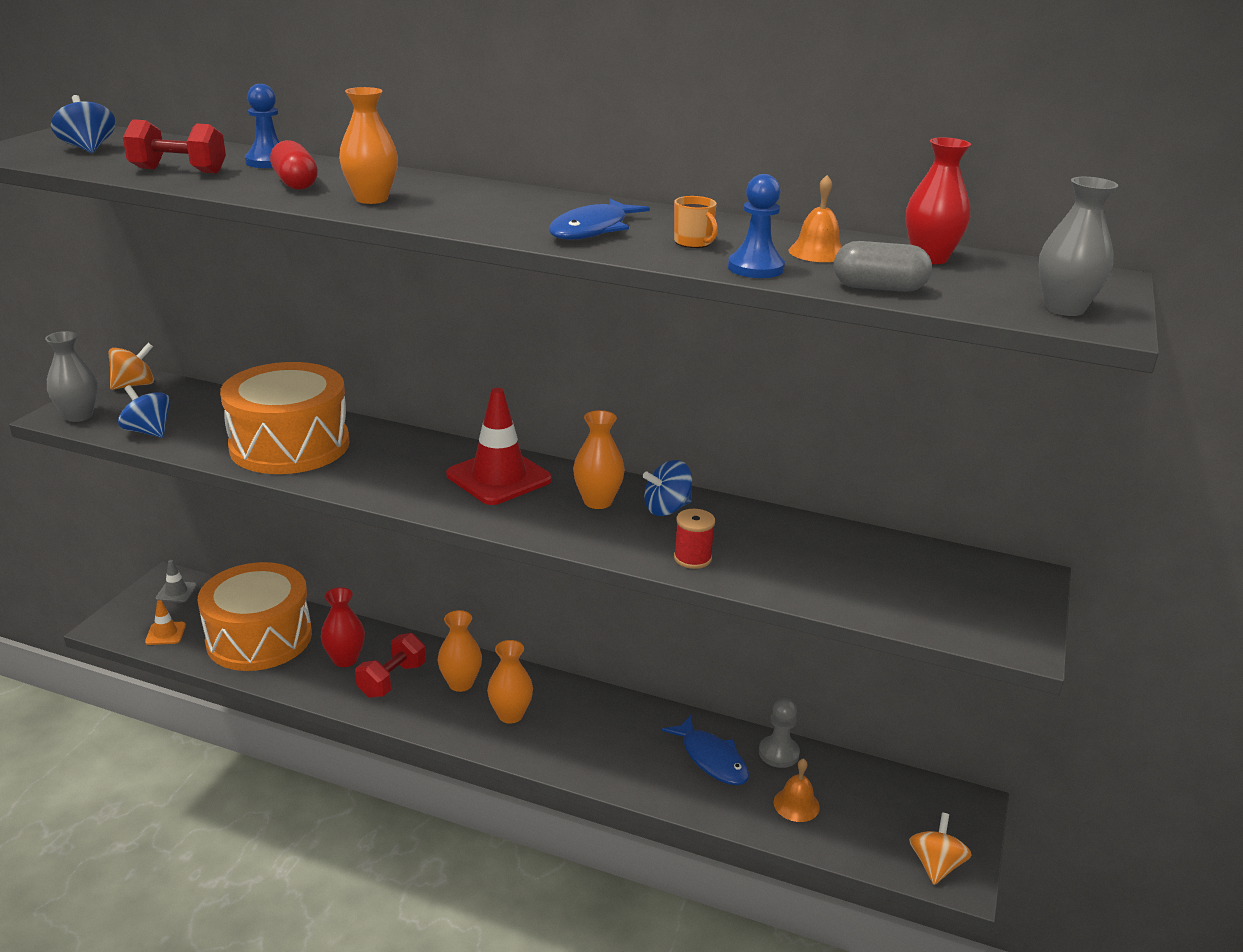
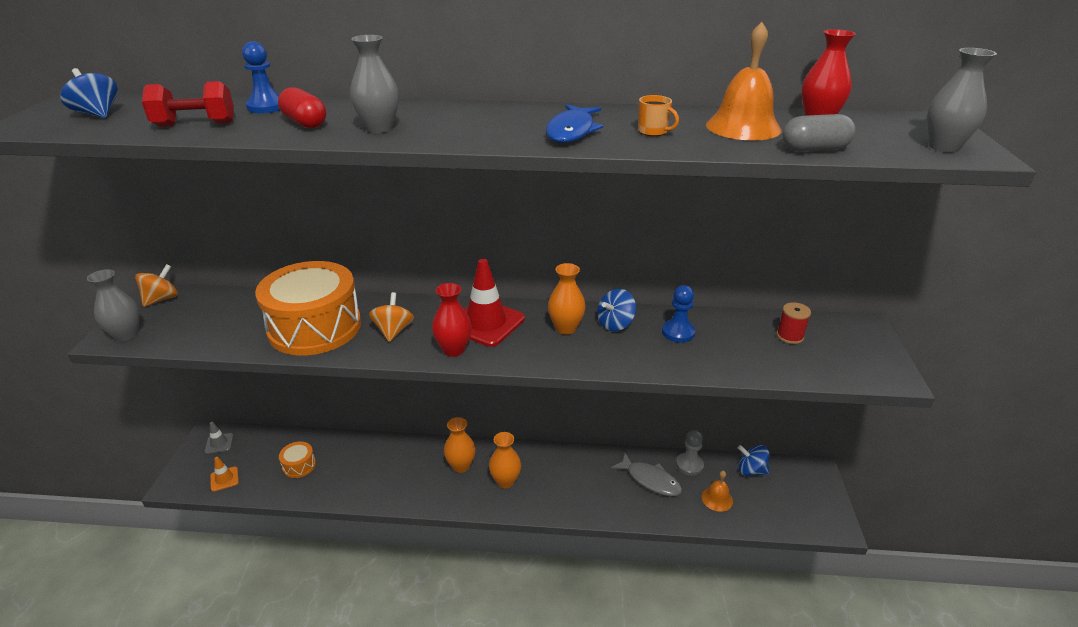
camera: 15 degrees left, 5 degrees up
(148, 431) = (193, 337): blue spinning top -> blue spinning top (751, 470)
(259, 638) = (299, 465): orange drum -> orange drum, size x0.42
(345, 659) = (370, 467): red vase -> red vase (453, 350)
(371, 199) = (379, 128): orange vase -> grey vase
(392, 680) = (411, 475): red dumbbell -> none
(692, 558) = (655, 359): red spool -> red spool (790, 336)
(711, 759) = (650, 480): blue fish -> grey fish
(755, 268) = (717, 146): blue pawn -> blue pawn (678, 332)
(817, 252) = (743, 127): orange bell -> orange bell, size x1.70
(935, 865) = (817, 519): orange spinning top -> orange spinning top (393, 331)

